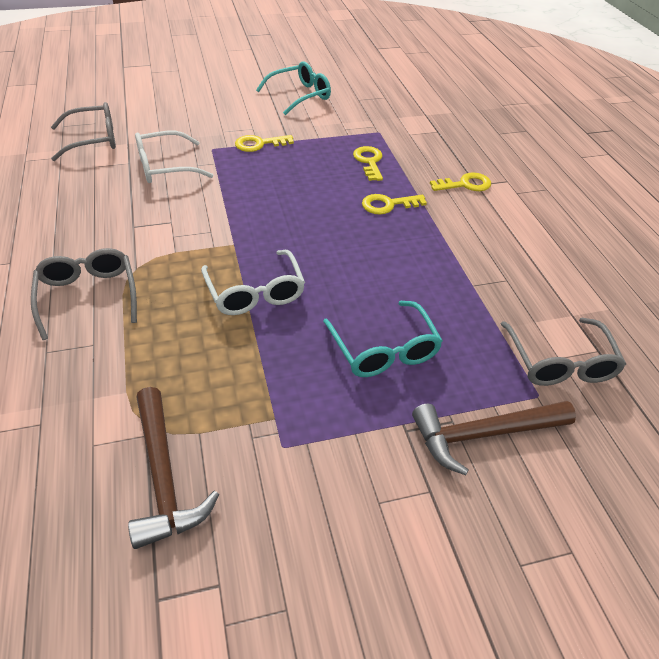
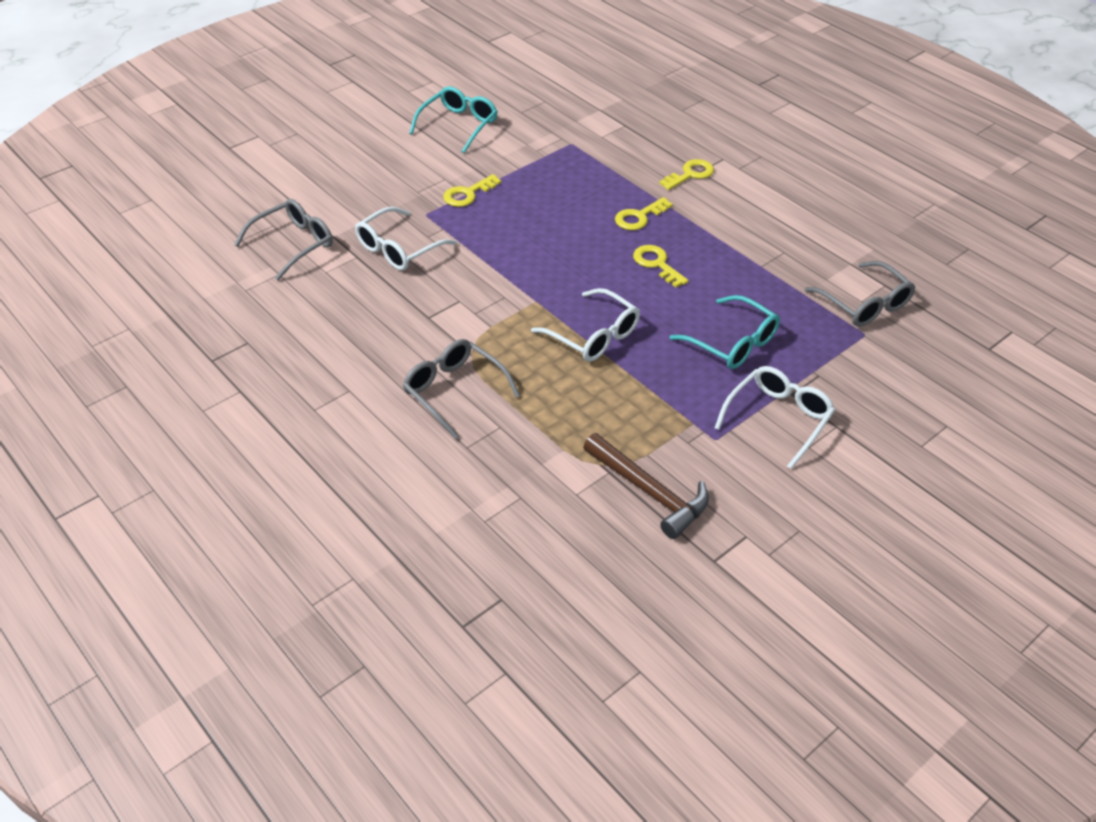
camera: 25 degrees left, 0 degrees up
(369, 162) = (588, 179): yellow key -> yellow key (656, 264)
(369, 453) = (778, 419): none -> white glasses
(484, 434) = (846, 375): brown hammer -> none

